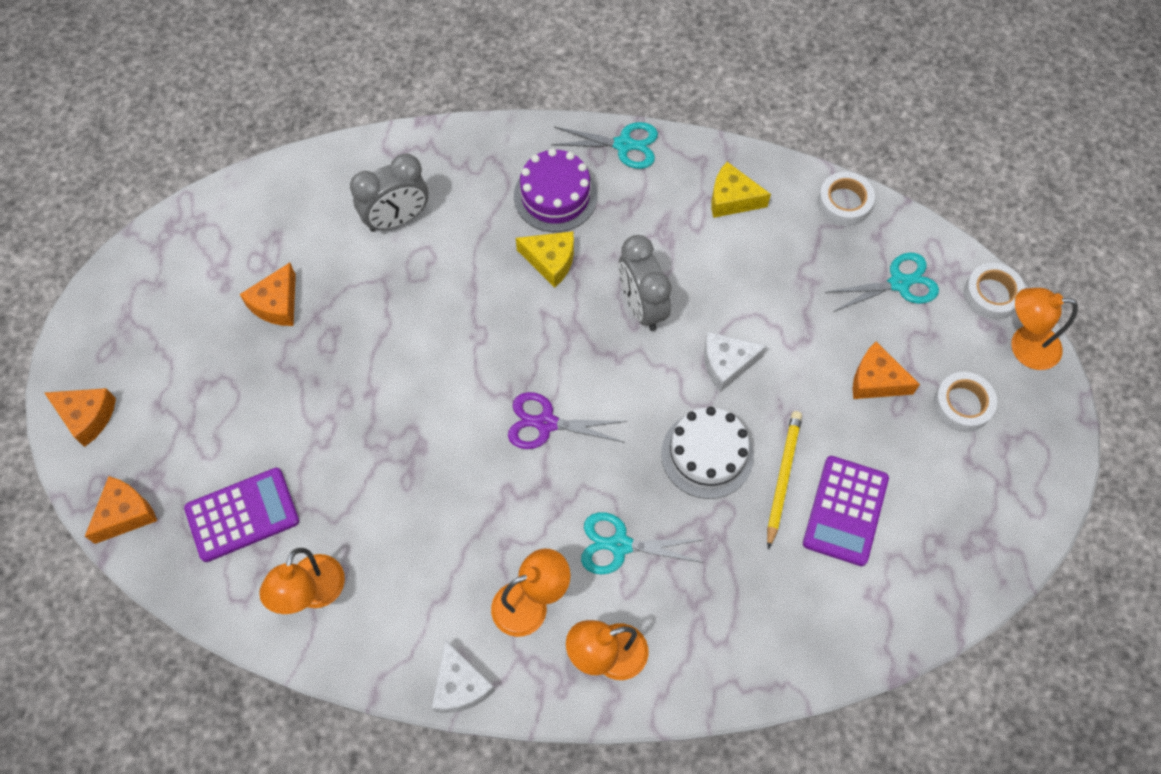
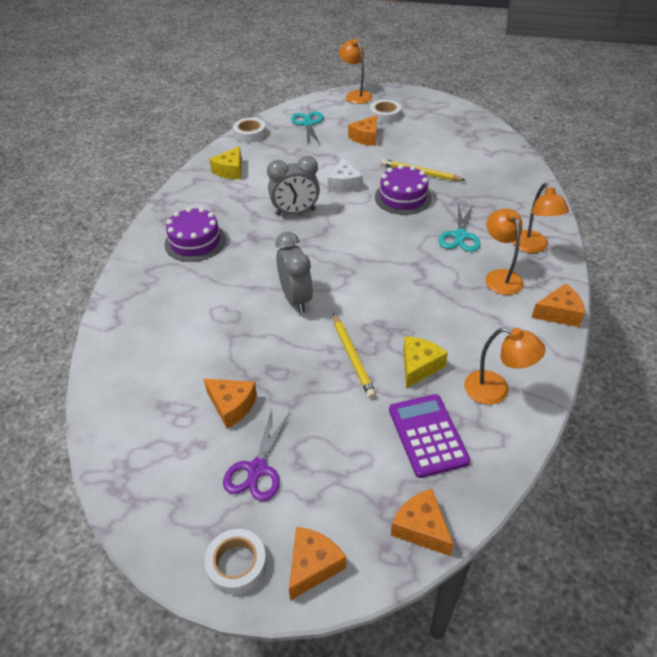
camera: 80 degrees left, 20 degrees down
(357, 420) = (352, 357): none -> yellow pencil
(397, 219) = (179, 325): grey clock -> grey clock (296, 299)
(460, 685) = (559, 313): white cheese -> orange cheese
(546, 423) = (371, 260): purple scissors -> purple scissors (257, 469)
(550, 261) = (247, 248): yellow cheese -> yellow cheese (419, 366)
(623, 145) = (168, 208): turquoise scissors -> none
(707, 454) = (403, 197): white cake -> purple cake
(845, 511) = (442, 156): purple calculator -> none
(991, 294) = (323, 99): white tape -> white tape (237, 564)
(1024, 346) = (355, 95): orange lamp -> orange lamp turned 135 degrees clockwise

